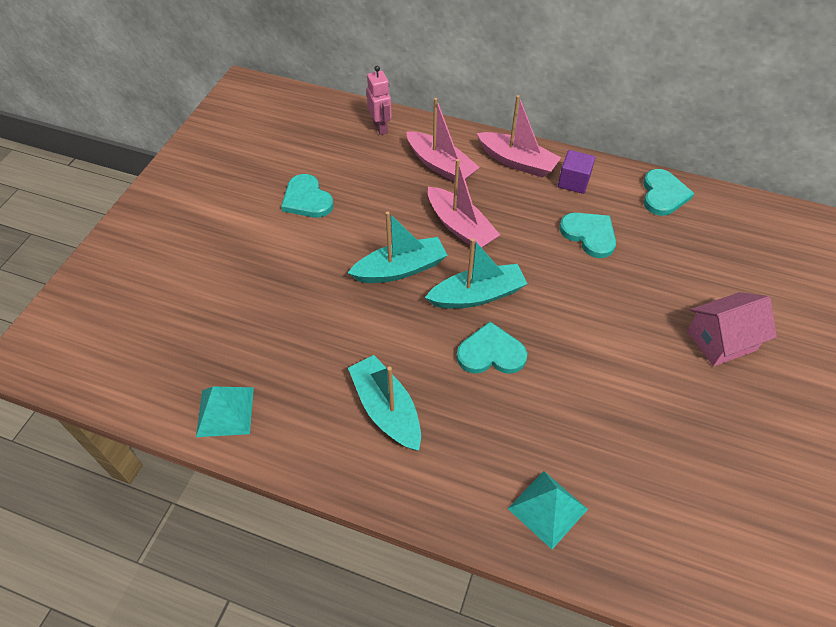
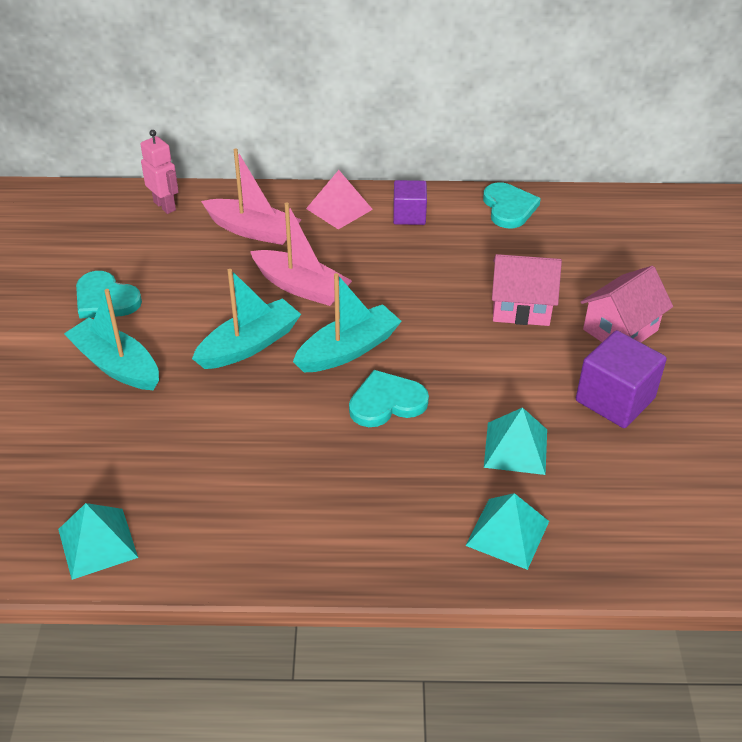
camera: 20 degrees left, 10 degrees down
(386, 409) = (292, 488): turquoise boat -> turquoise boat (116, 365)
(517, 162) = (339, 209): pink boat -> pink pyramid
(584, 429) = (516, 448): none -> turquoise pyramid
(589, 235) = (447, 263): turquoise heart -> none
(638, 294) = (521, 308): none -> pink house
(690, 408) = (615, 399): none -> purple cube

